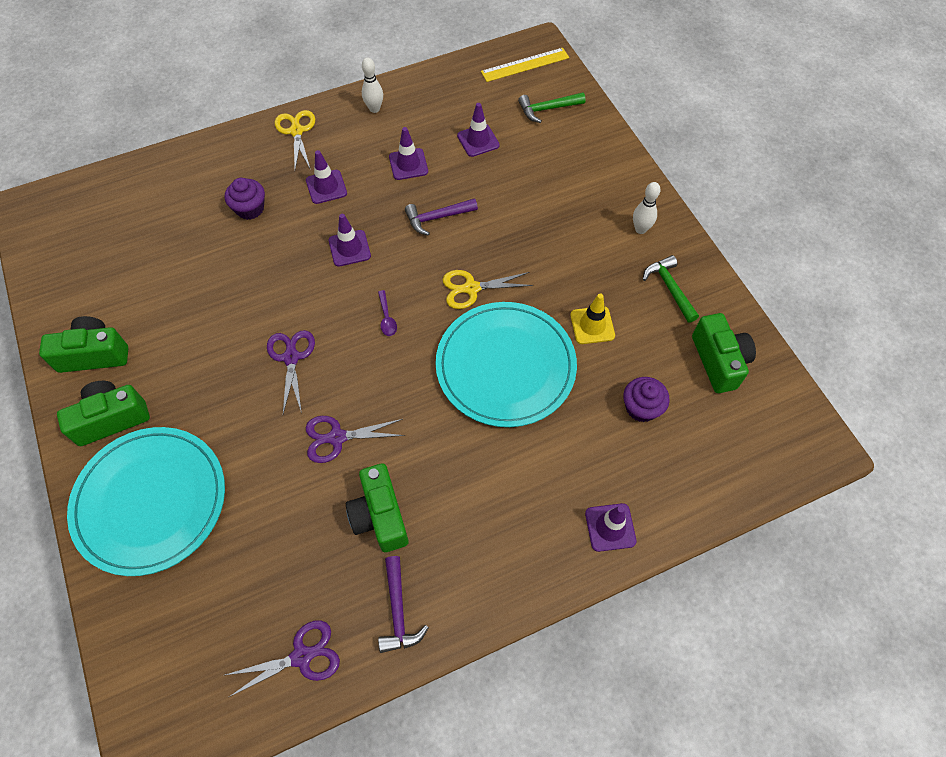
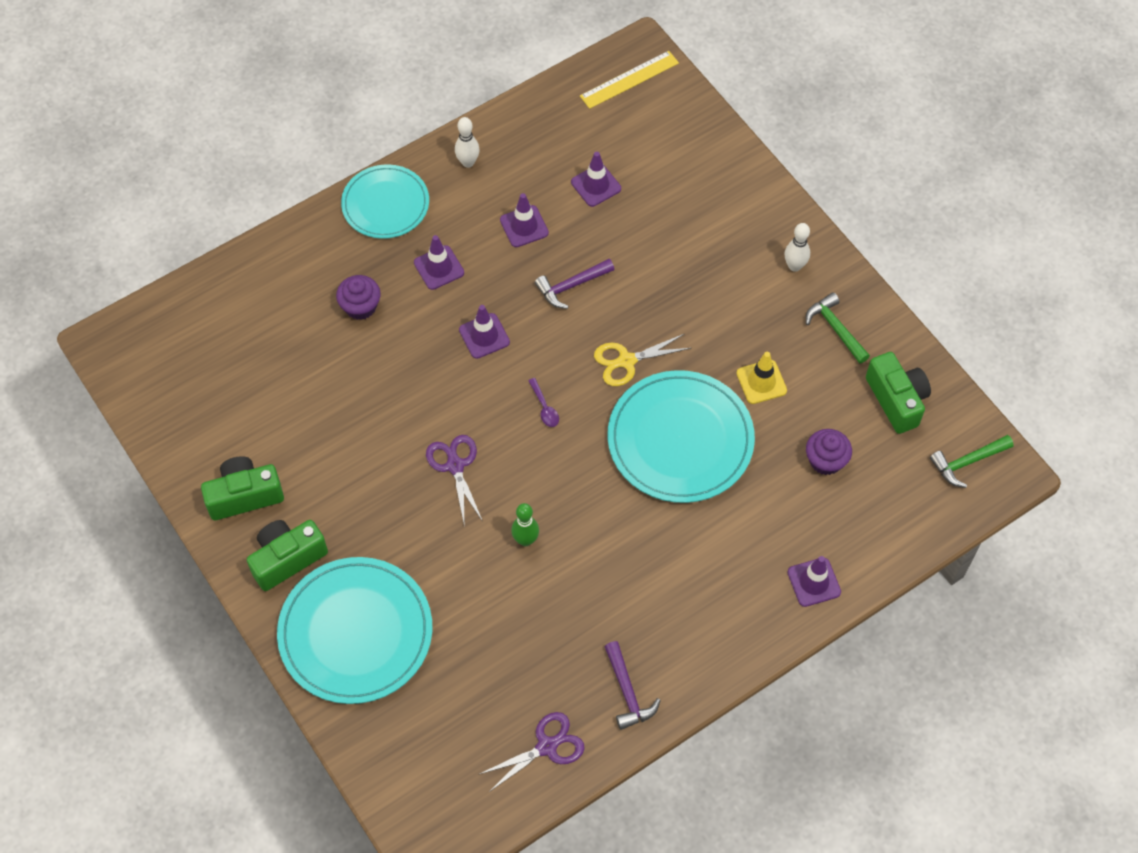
camera: 10 degrees left, 0 degrees up
(296, 131) = (385, 204): yellow scissors -> turquoise plate
(337, 437) = (525, 540): purple scissors -> green bowling pin
(380, 516) = (588, 608): green camera -> none
(547, 109) = (666, 134): green hammer -> green hammer (967, 462)

